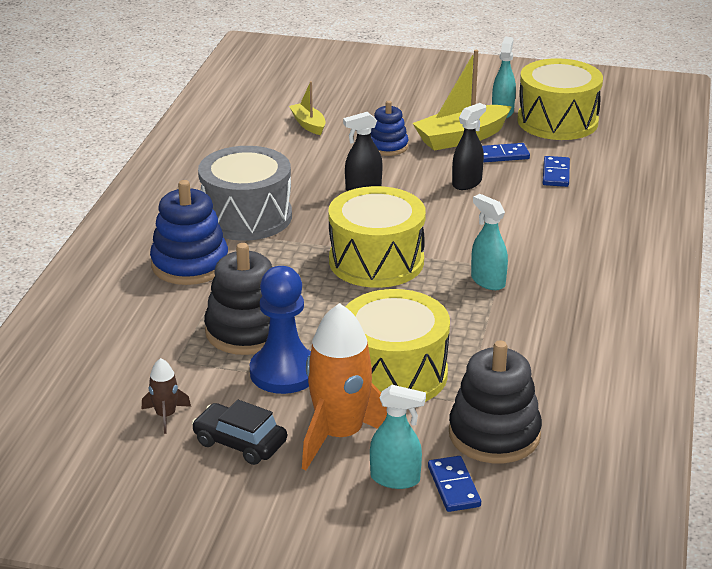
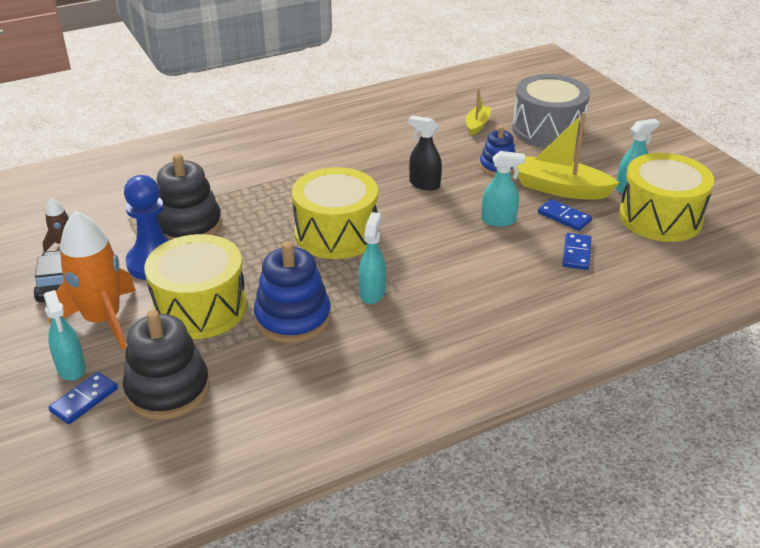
camera: 50 degrees right, 5 degrees up
(190, 264) = (242, 169): blue stacking toy -> blue stacking toy (293, 318)
(246, 217) = (325, 160): grey drum -> grey drum (547, 130)
(467, 183) = (498, 221): black spray bottle -> turquoise spray bottle
(556, 174) = (576, 253): blue domino -> blue domino turned 45 degrees counterclockwise

